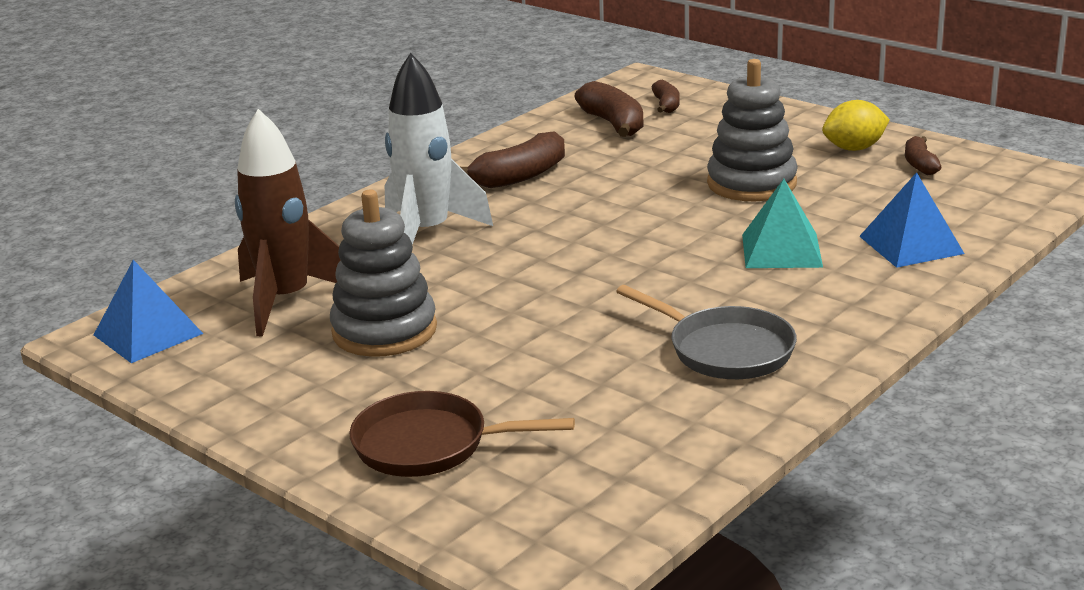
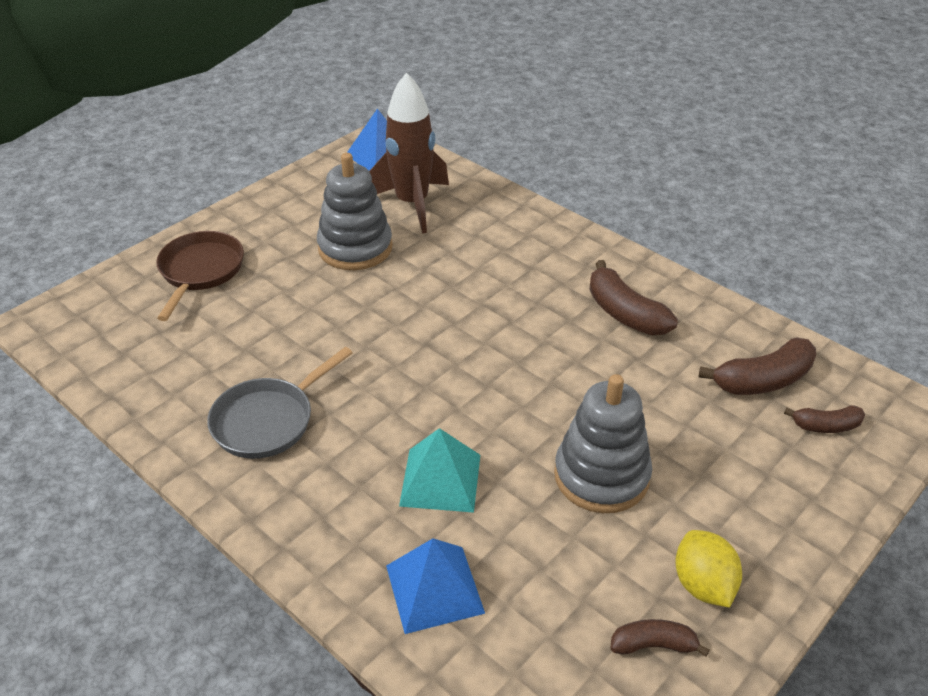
camera: 90 degrees right, 15 degrees up
(427, 234) = (510, 263): white rocket -> none

